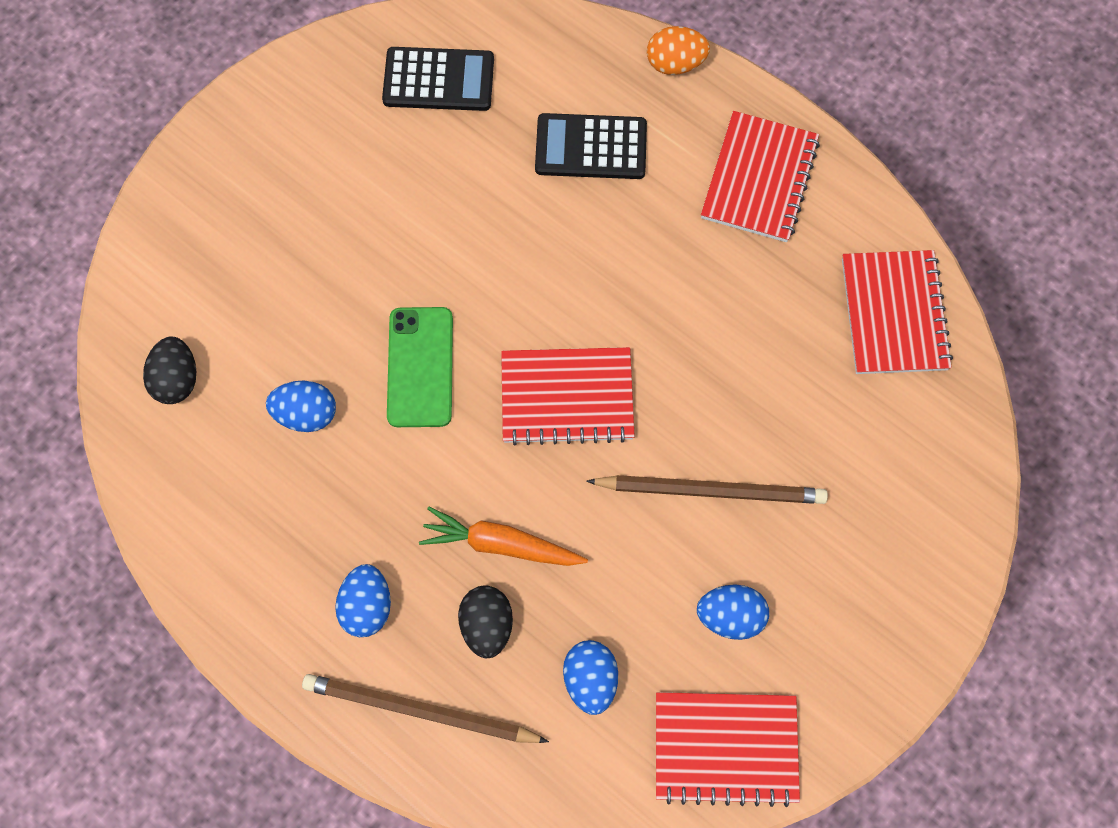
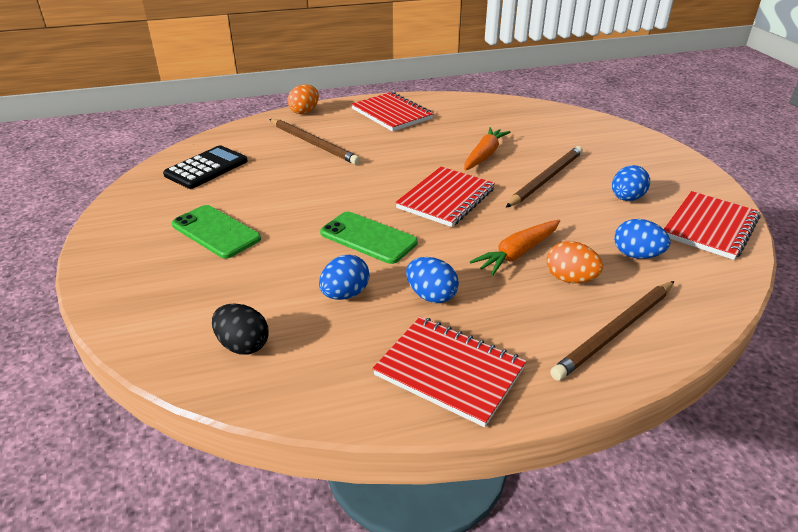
camera: 55 degrees left, 35 degrees down
(323, 206) = (216, 232): none -> green phone
(367, 606) = (515, 324): blue egg -> blue egg (431, 296)
(487, 625) = (570, 279): black egg -> orange egg
(591, 147) = (313, 144): black calculator -> brown pencil
(721, 377) = (484, 155): none -> orange carrot
(893, 314) = (498, 110): red notebook -> red notebook (449, 372)

